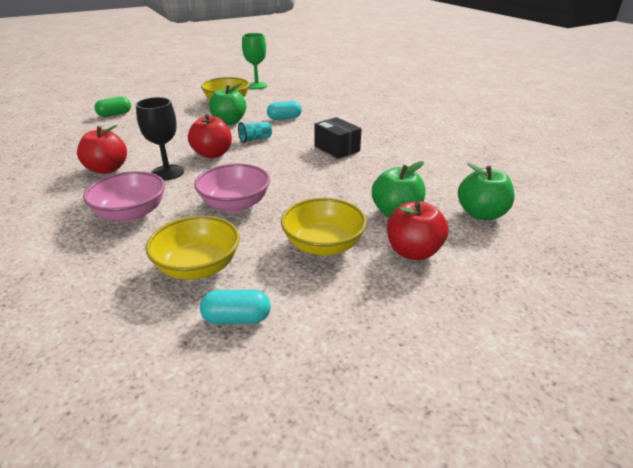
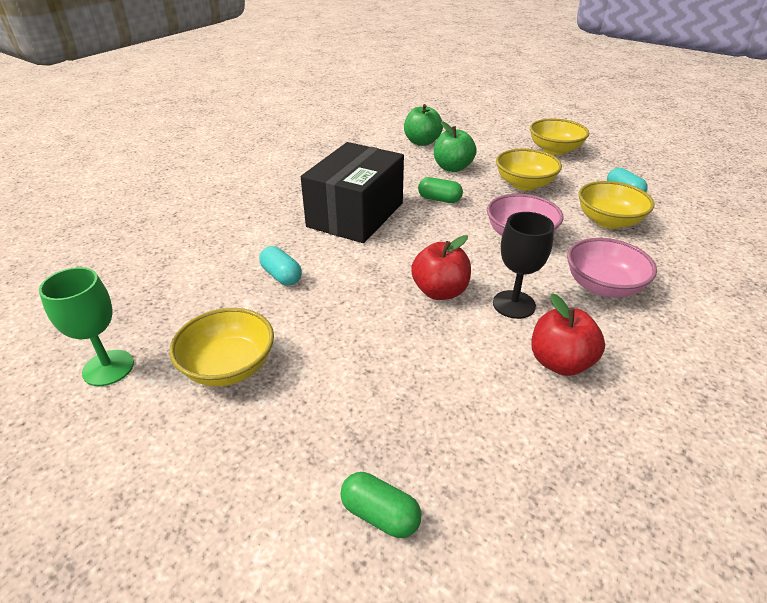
camera: 115 degrees left, 5 degrees up
(229, 122) = (325, 323): green apple -> none
(255, 139) = (371, 275): turquoise cup -> none
(331, 186) = (439, 199): none -> green capsule
(337, 148) = (355, 215): black box -> black box, size x1.92
(408, 321) = (554, 150): none -> yellow bowl
(413, 252) = (493, 156): red apple -> none

